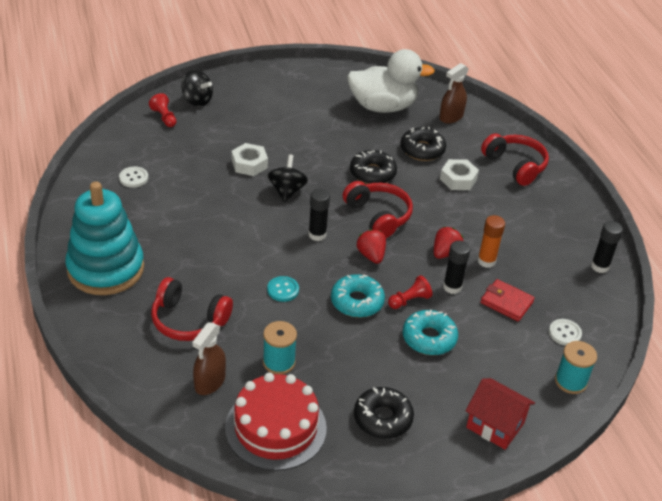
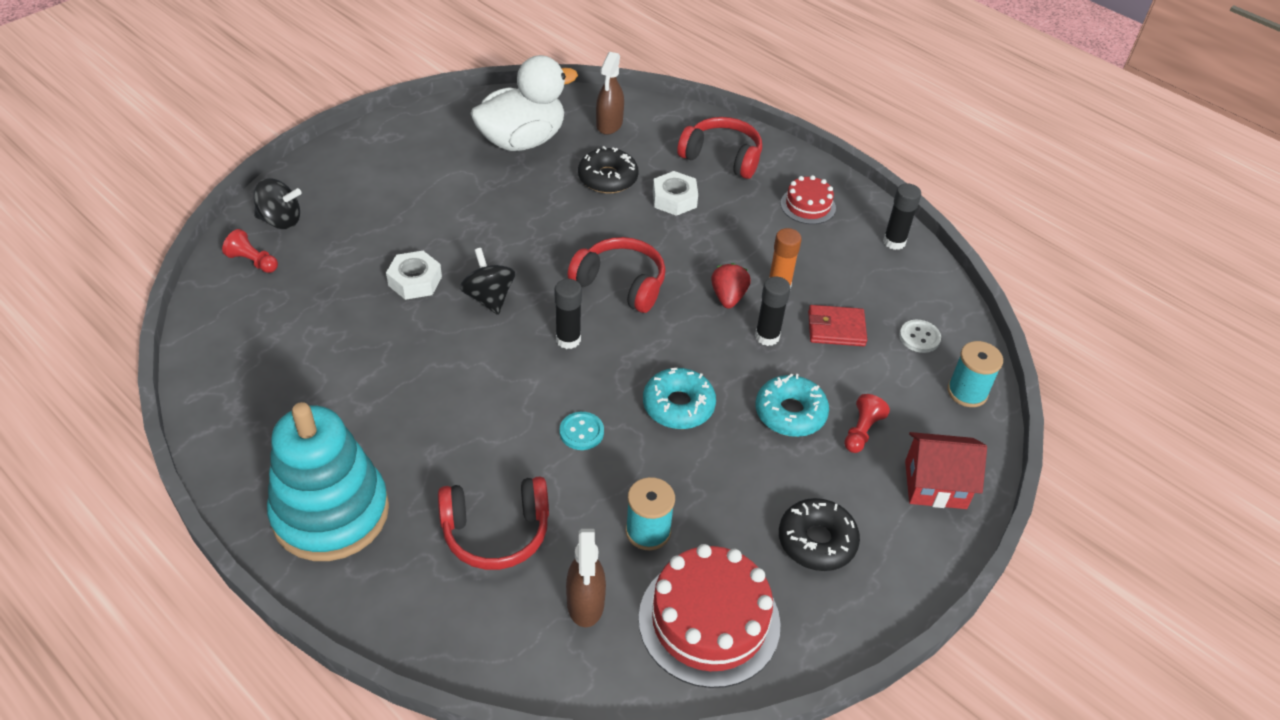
camera: 30 degrees left, 5 degrees up
(133, 178) = (273, 365): white button -> none
(371, 255) = (650, 338): red strawberry -> none
(372, 173) = (573, 231): black donut -> none
(409, 300) = (734, 375): red pawn -> red pawn (861, 431)
(553, 219) = (808, 205): none -> red cake

